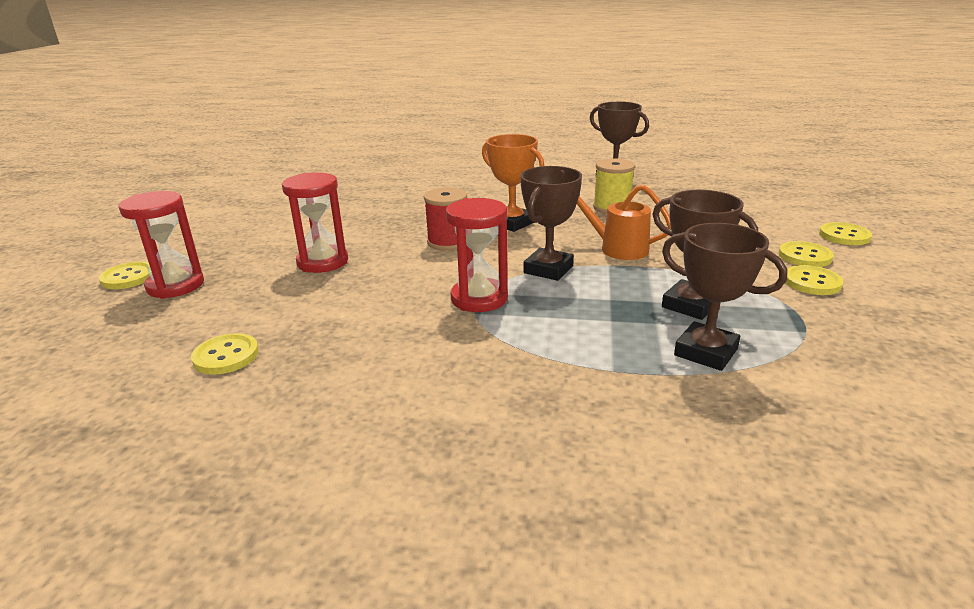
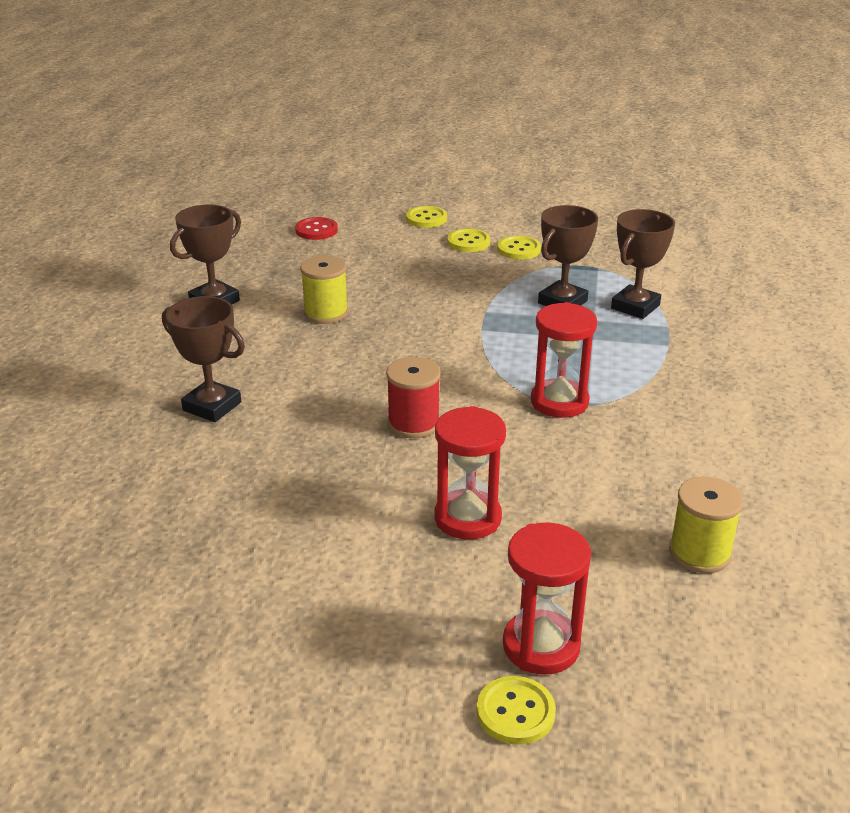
camera: 90 degrees left, 5 degrees up
(226, 356) = (699, 553): yellow button -> yellow spool
(512, 223) = (360, 378): orange trophy -> none
(548, 269) = (492, 361): brown trophy -> brown trophy (212, 406)
(617, 248) = (443, 321): orange watering can -> none
(765, 196) = (316, 230): none -> red button

